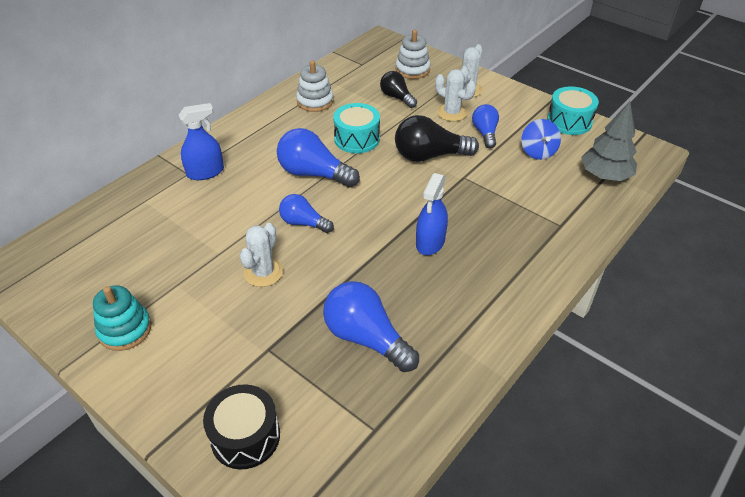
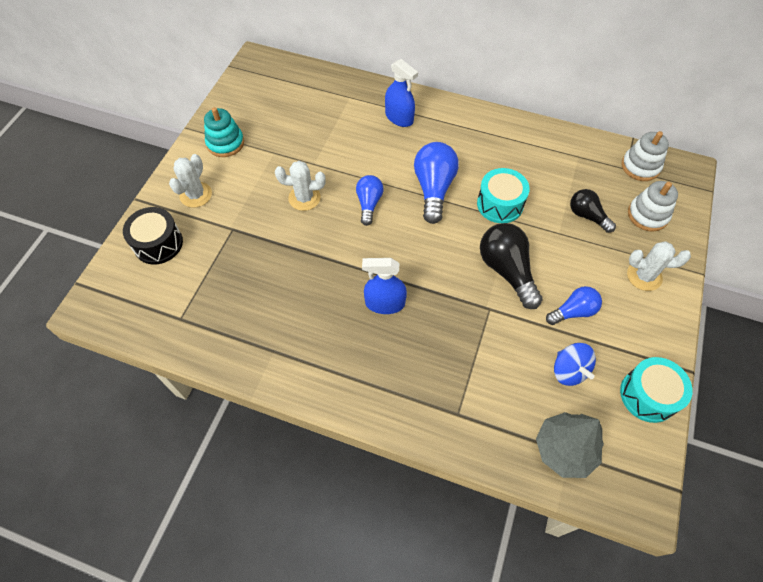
camera: 70 degrees right, 15 degrees up
(315, 101) = (538, 153): white stacking toy -> white stacking toy (640, 166)
(366, 338) = (261, 287): blue light bulb -> none
(397, 97) = (587, 216): black light bulb -> black light bulb turned 75 degrees counterclockwise
(452, 113) = (591, 272): white cactus -> white cactus (196, 195)
(538, 152) = (569, 371): blue spinning top -> blue spinning top turned 90 degrees counterclockwise

